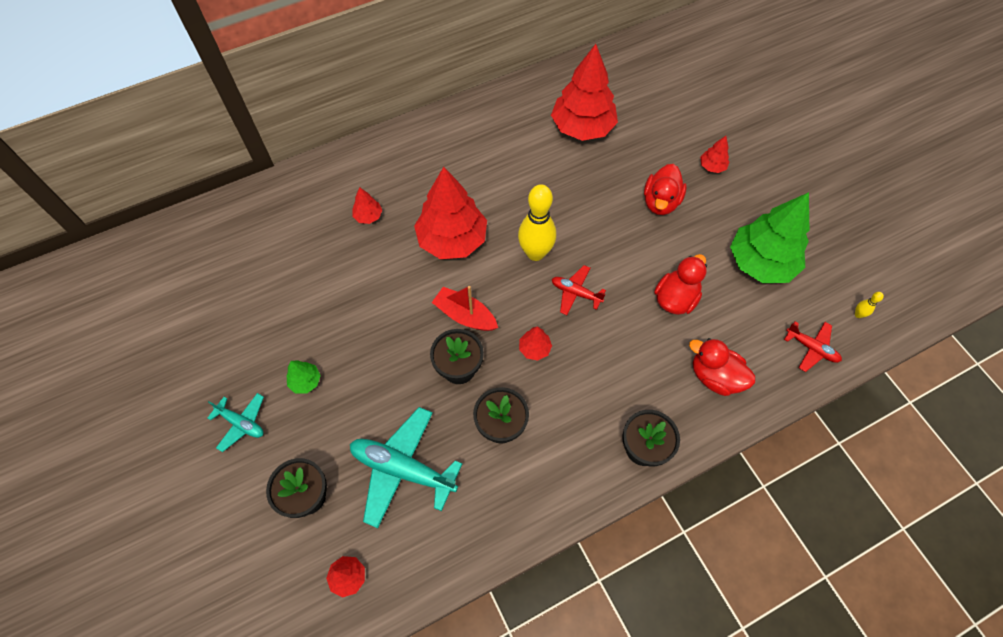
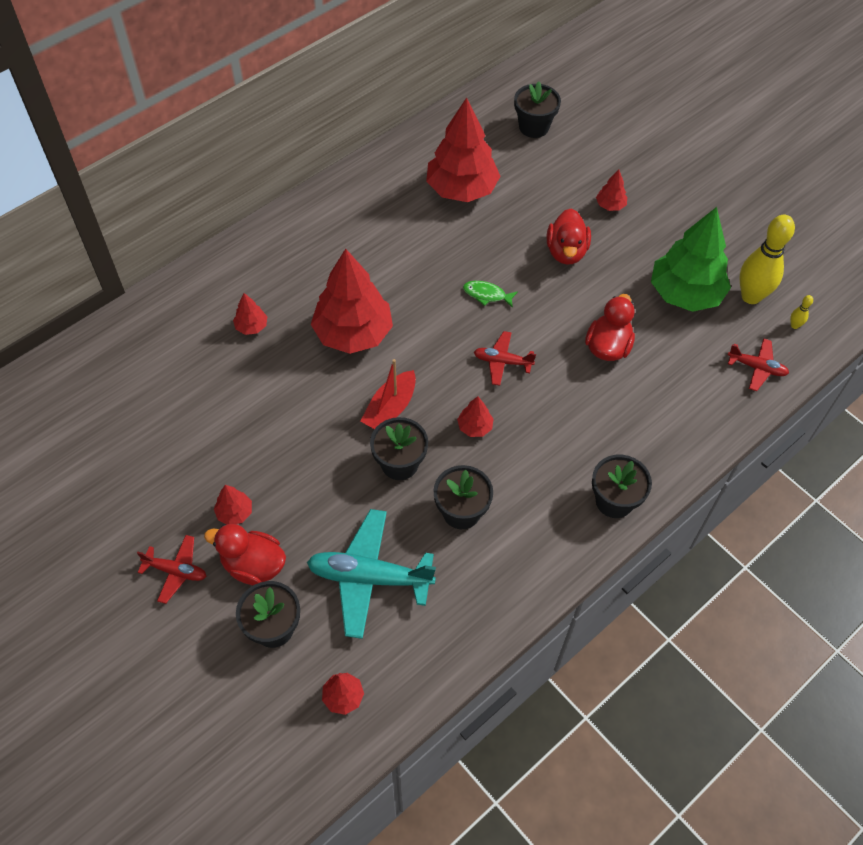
camera: 15 degrees left, 5 degrees down
(241, 423) = (176, 571): turquoise plane -> red plane
(305, 381) = (234, 512): green tree -> red tree
(465, 315) = (390, 409): red boat -> red boat turned 75 degrees counterclockwise
(535, 253) = (448, 329): yellow bowling pin -> yellow bowling pin (751, 296)
(578, 228) = (486, 295): none -> green fish
(661, 82) = (534, 127): none -> black flower pot
(715, 376) = (668, 415): red duck -> red duck (253, 565)

